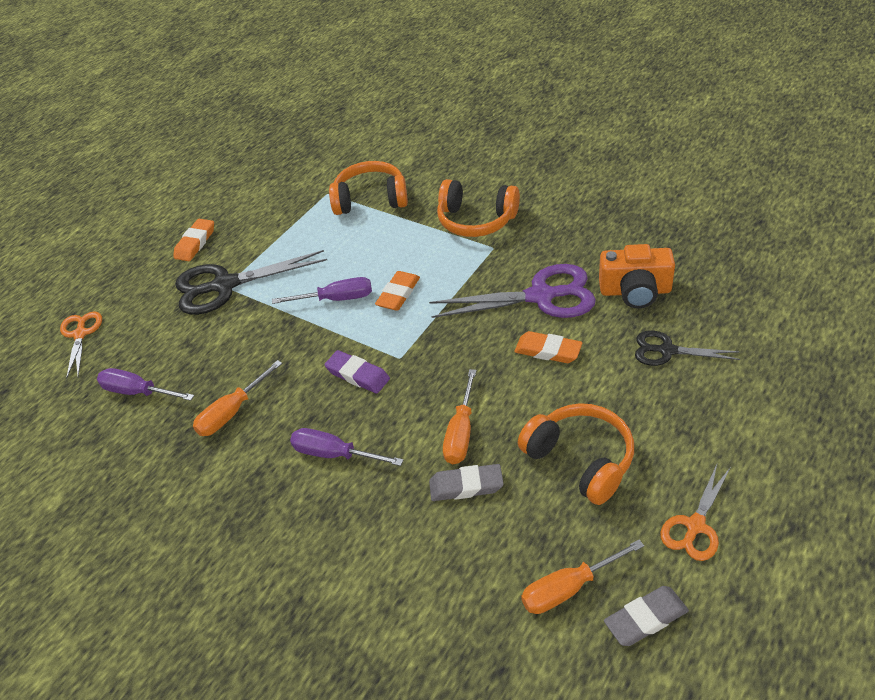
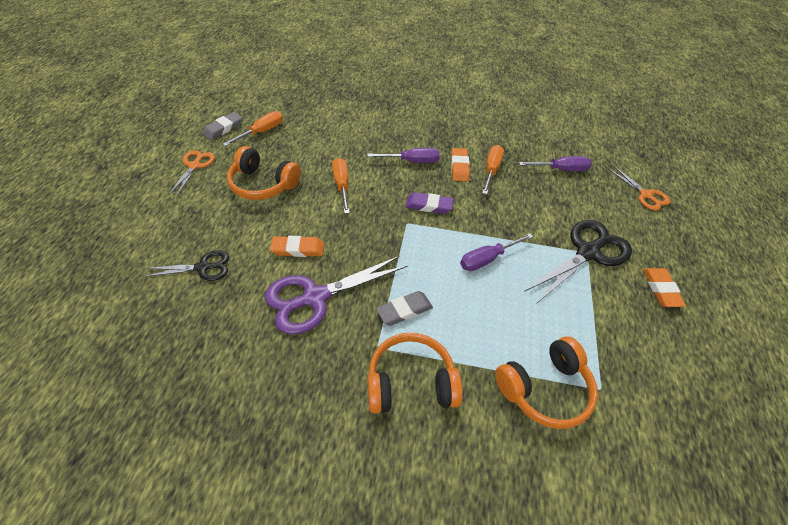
camera: 150 degrees right, 5 degrees up
(398, 294) = (439, 274): orange eraser -> orange eraser (459, 167)
(466, 486) = (328, 160): grey eraser -> grey eraser (404, 310)
(635, 291) = (229, 321): orange camera -> none

